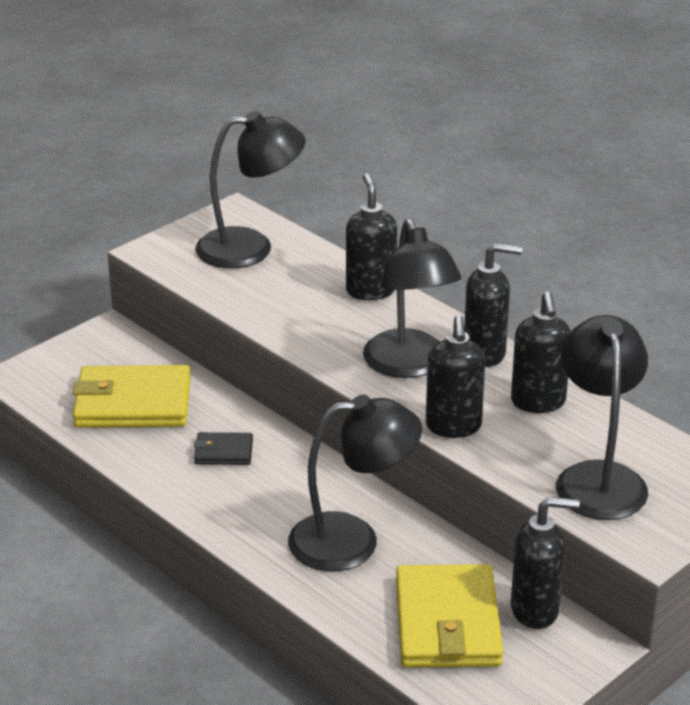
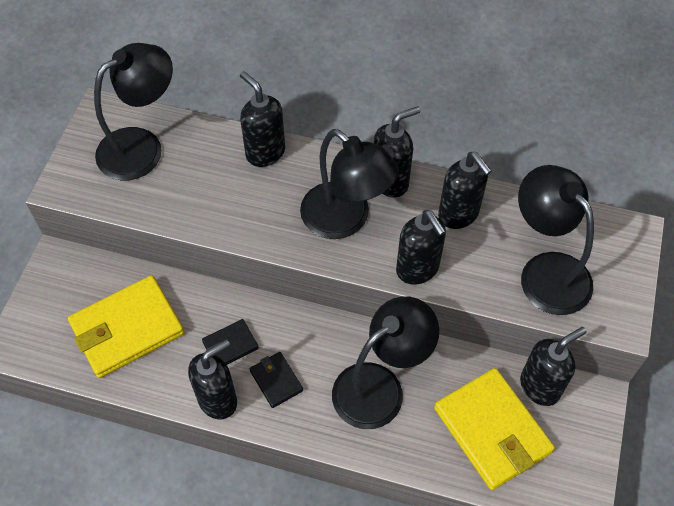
camera: 30 degrees left, 25 degrees up
(176, 487) = (218, 400): none -> black soap dispenser
(247, 495) = (276, 380): none -> black wallet

